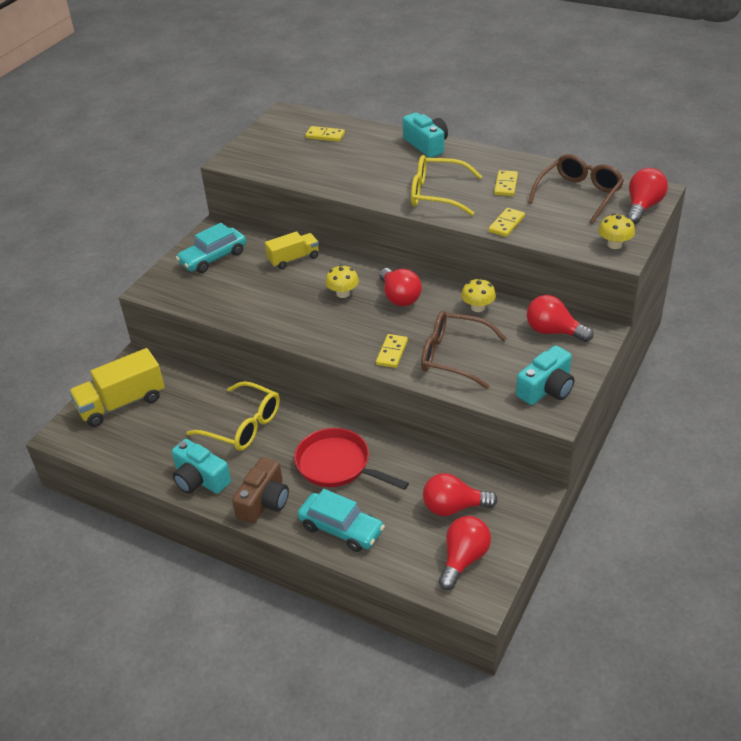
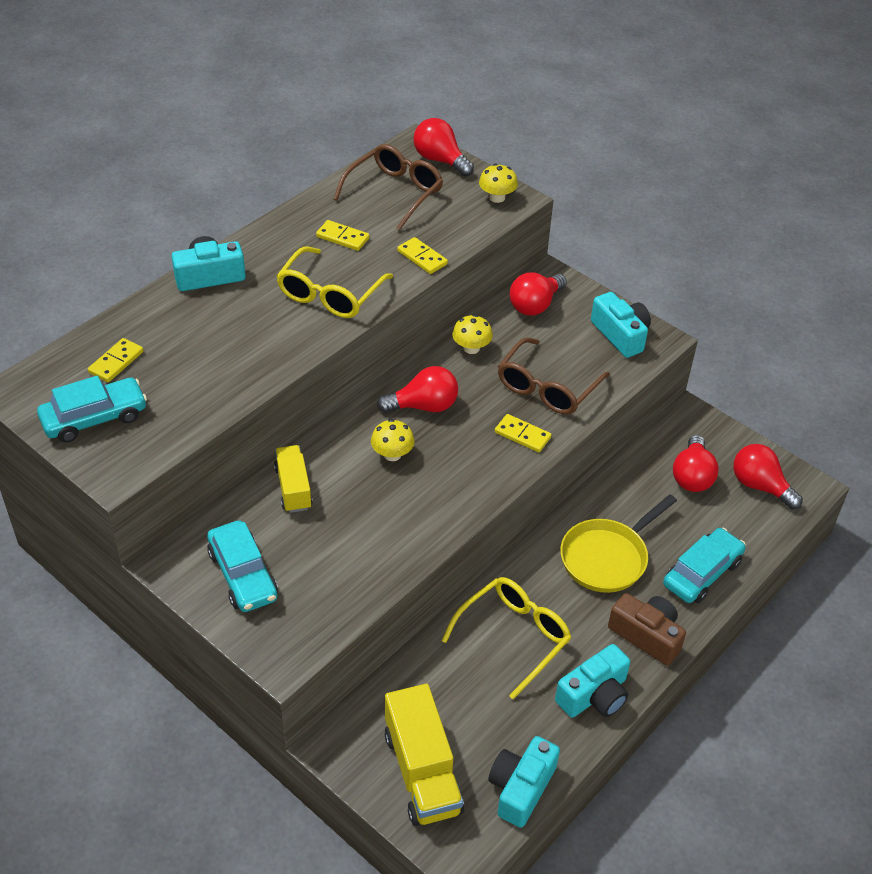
camera: 80 degrees left, 5 degrees up
(115, 453) = (521, 788): none -> turquoise camera
(273, 142) = (94, 418): none -> turquoise car
(337, 465) = (607, 557): red pan -> yellow pan
(578, 195) = (394, 193): brown glasses -> brown glasses turned 75 degrees clockwise

